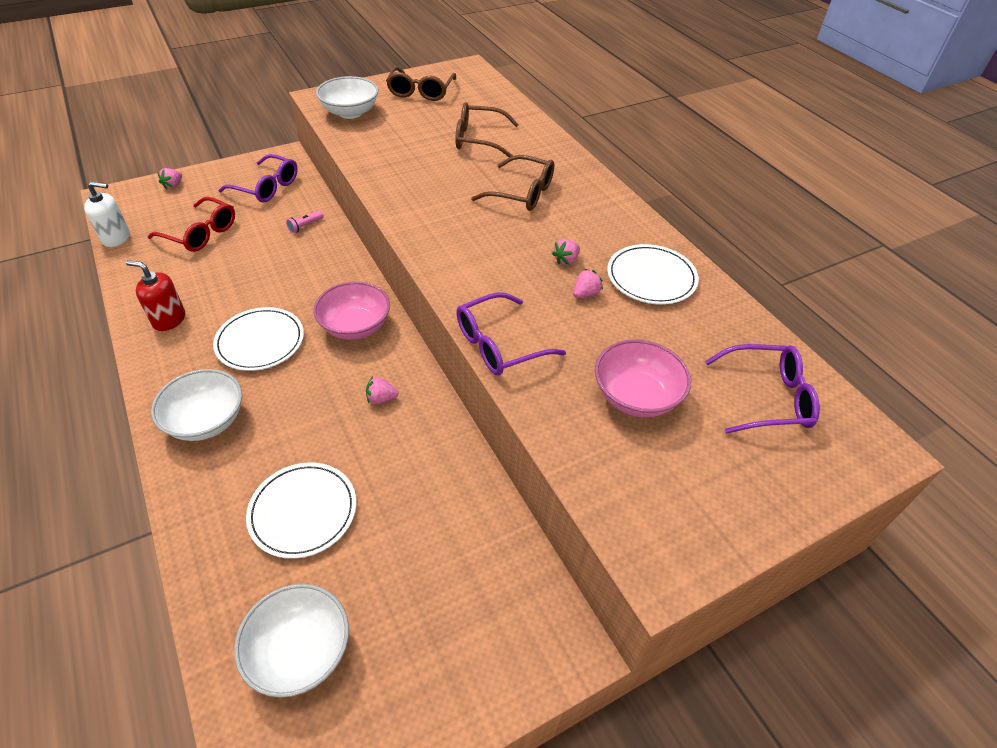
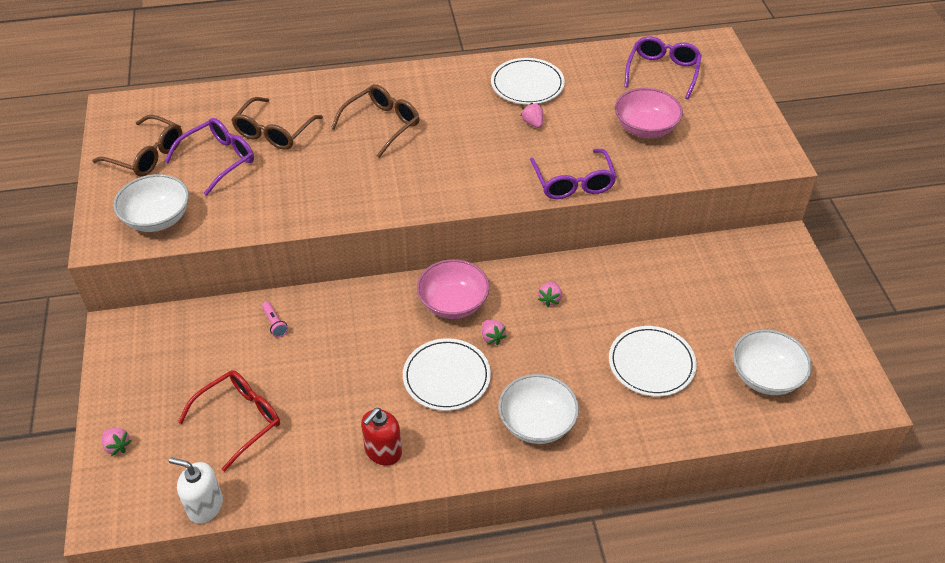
camera: 70 degrees left, 0 degrees up
(116, 238) = (205, 506): white soap dispenser -> white soap dispenser turned 90 degrees counterclockwise
(266, 187) = (176, 352): purple glasses -> purple glasses (218, 160)
(566, 260) = (488, 123): pink strawberry -> pink strawberry (492, 337)

